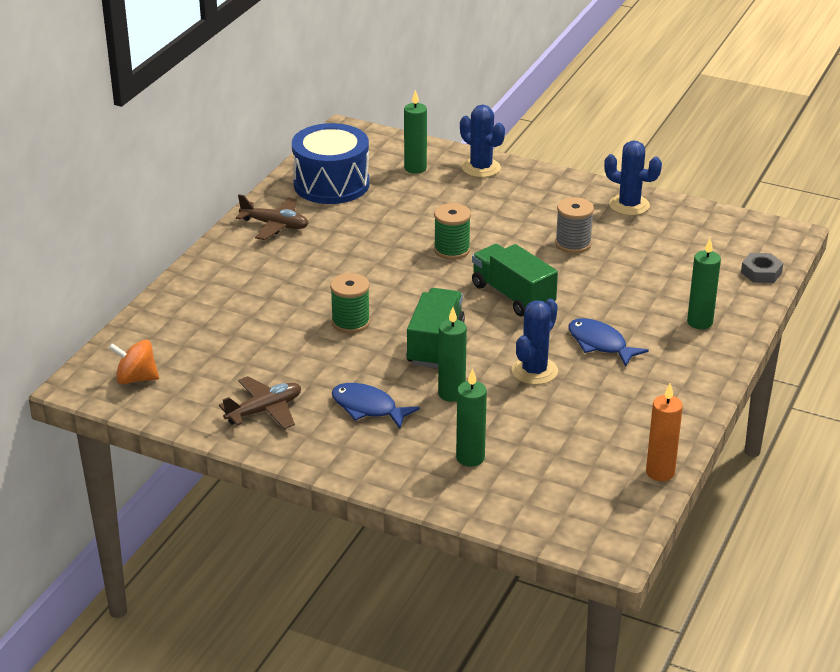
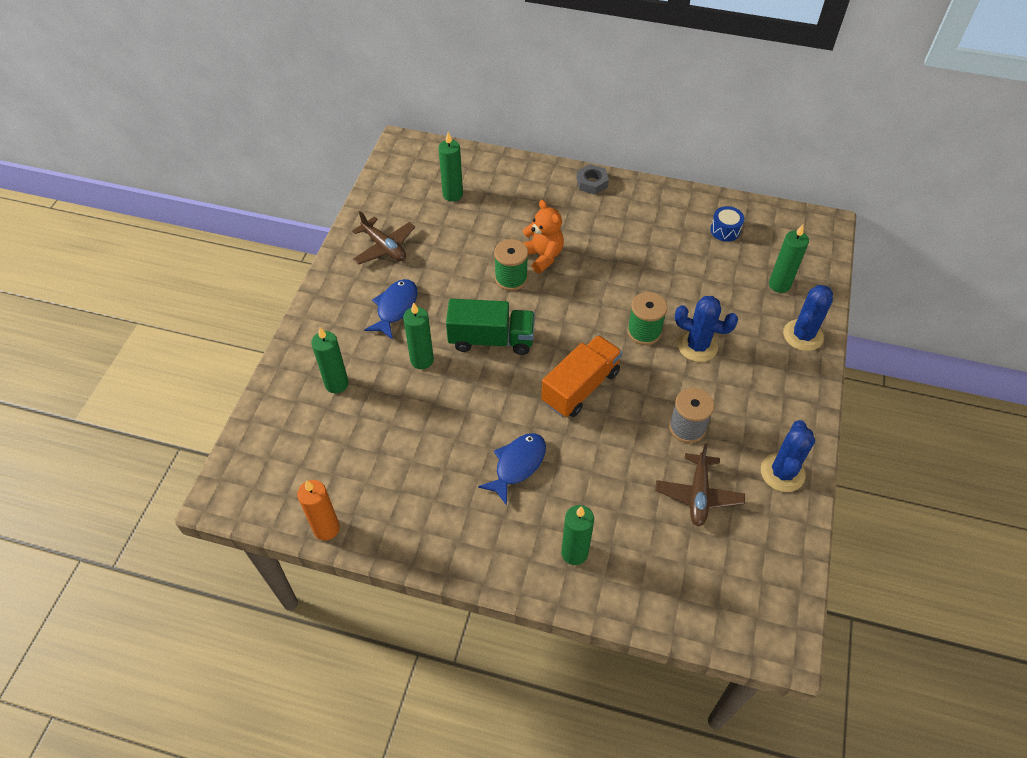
camera: 80 degrees right, 20 degrees up
(136, 378) = (413, 171): orange spinning top -> none
(195, 351) = (452, 194): none -> green candle
(275, 225) = (643, 206): brown plane -> brown plane (698, 494)
(324, 298) = (542, 256): none -> orange teddy bear
(331, 184) = (725, 230): blue drum -> blue drum, size x0.42
(513, 296) = (580, 387): green truck -> orange truck
(534, 371) = (464, 416): blue cactus -> blue cactus (697, 346)
(761, 272) = (688, 614): grey nut -> grey nut (592, 182)

